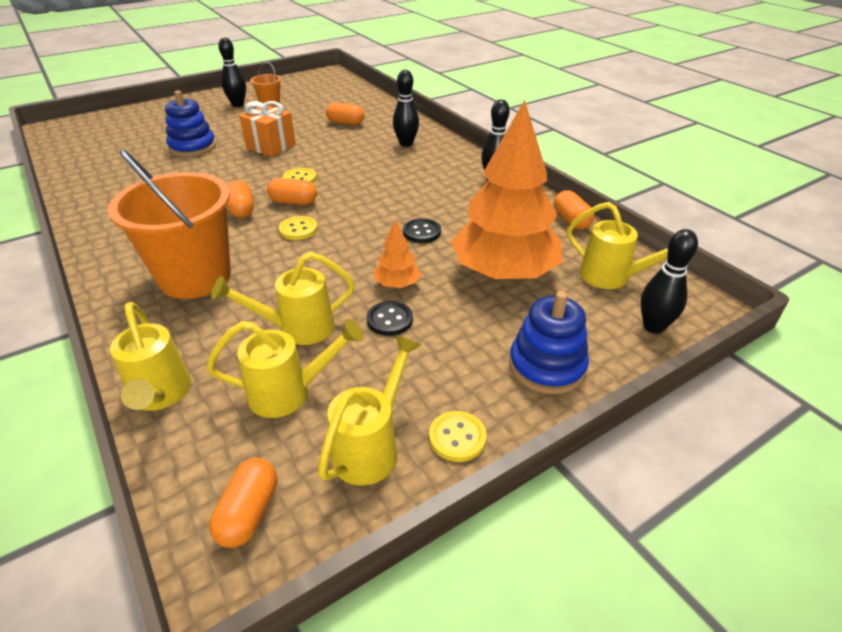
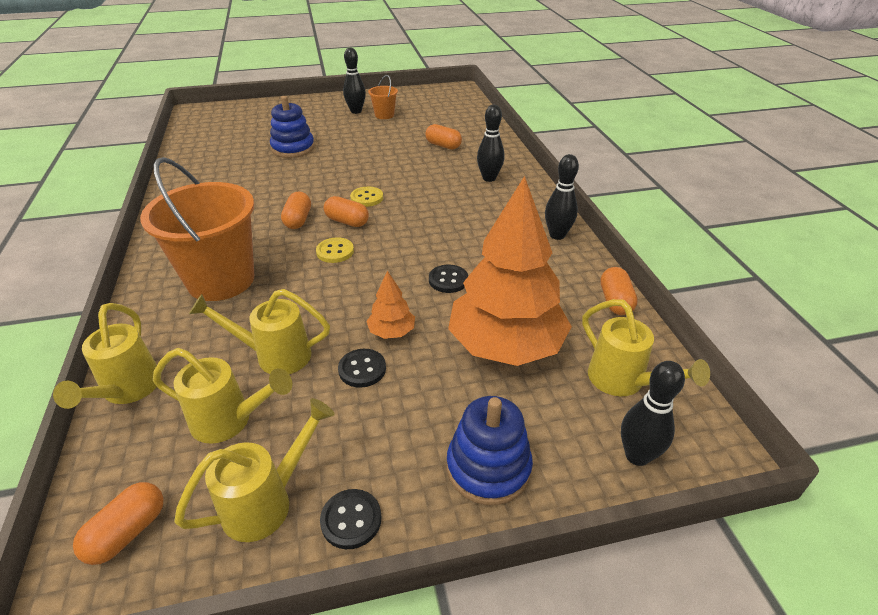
camera: 20 degrees right, 0 degrees up
(271, 146) = (360, 159): orange gift -> none
(457, 437) = (351, 520): yellow button -> black button

